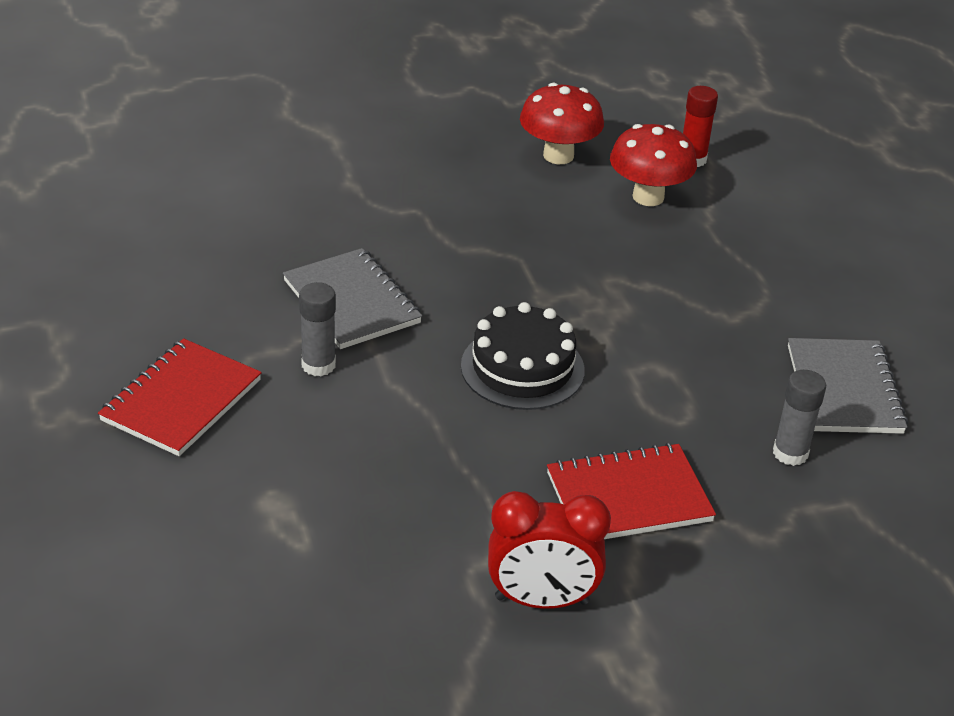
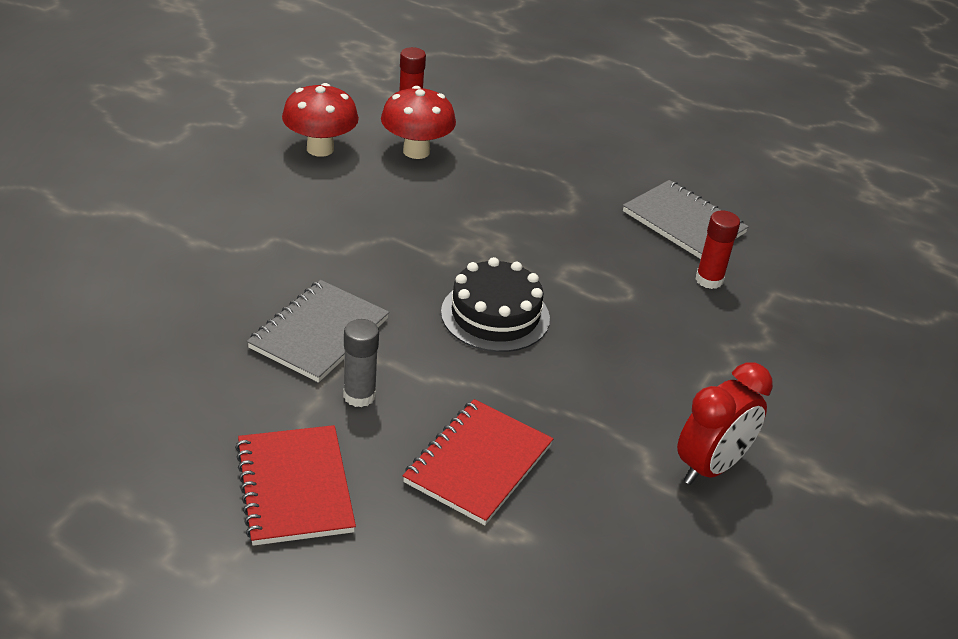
camera: 45 degrees left, 0 degrees up
(351, 302) = (319, 333): grey notebook -> grey notebook turned 75 degrees counterclockwise
(628, 497) = (667, 364): red notebook -> red notebook (478, 464)
(790, 453) = (709, 280): grey glue stick -> red glue stick

